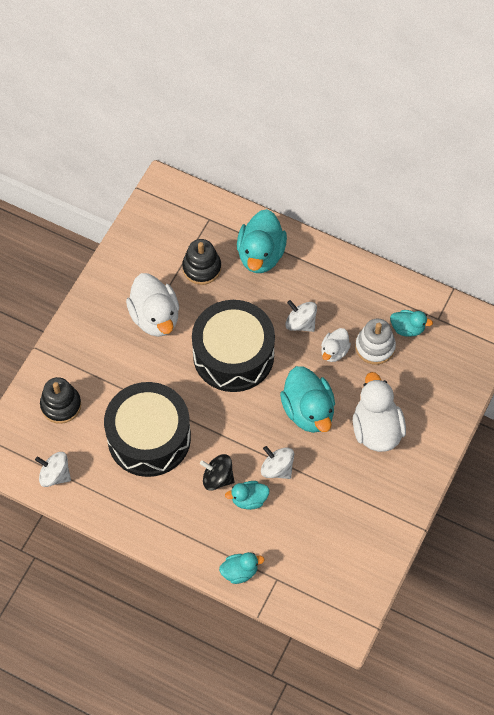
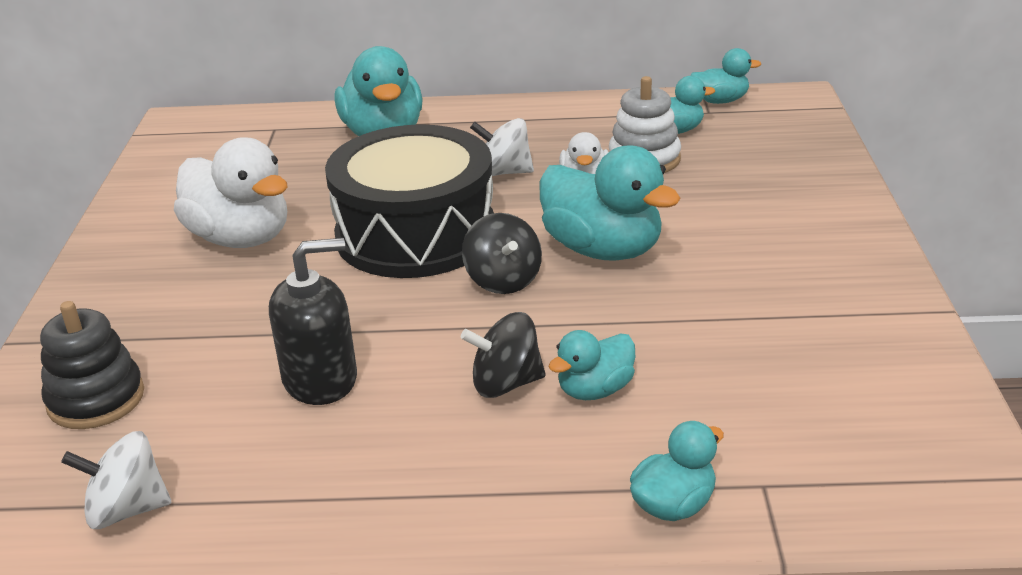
camera: 25 degrees left, 30 degrees down
(149, 438) = (320, 379): black drum -> black soap dispenser
(202, 268) = (293, 171): black stacking toy -> none
(253, 411) = (503, 280): none -> black spinning top
(277, 468) = (612, 331): white spinning top -> none
(376, 429) = (738, 232): white duck -> none
(452, 311) = (720, 101): none -> turquoise duck

